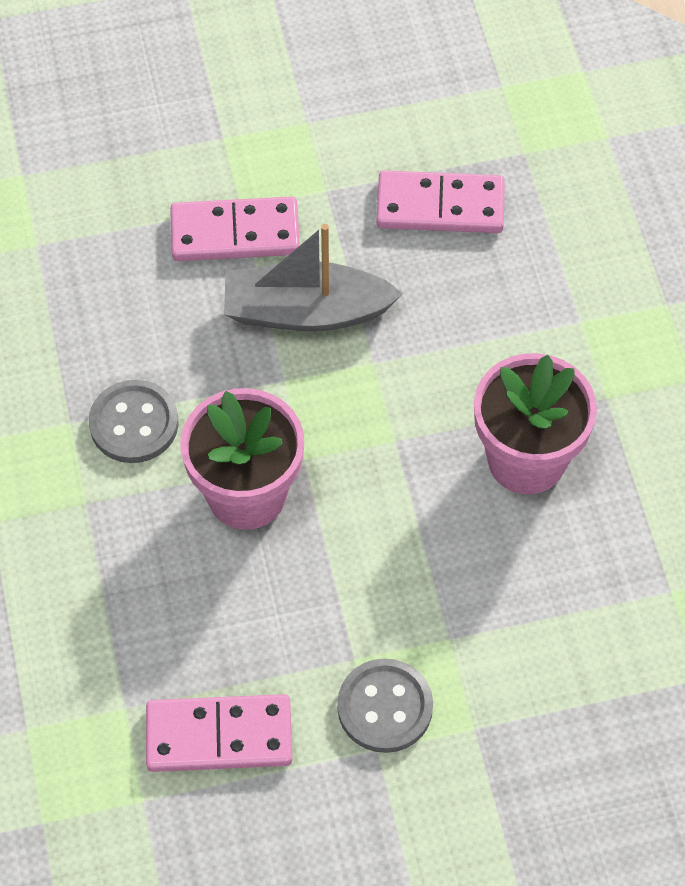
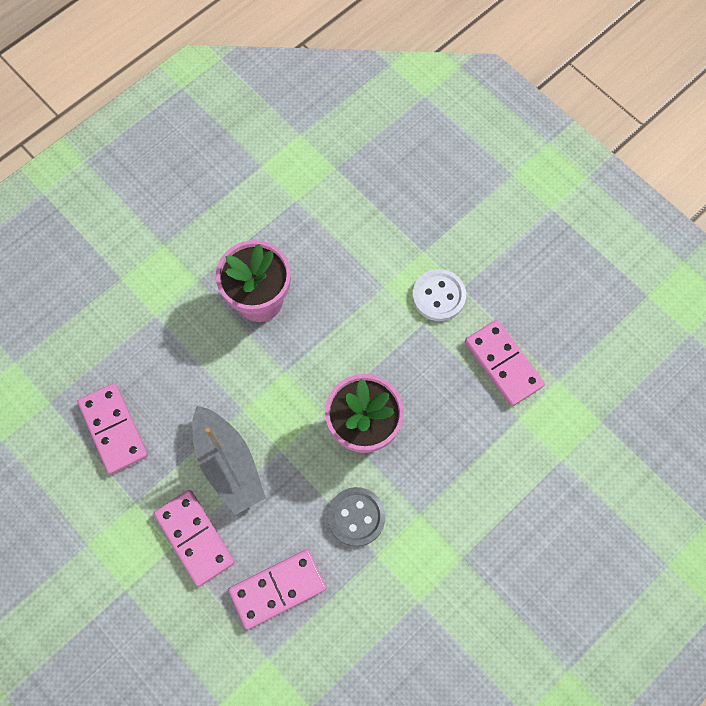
camera: 120 degrees left, 10 degrees up
(107, 292) = (278, 589): none -> pink domino
(385, 707) = (438, 296): grey button -> white button

